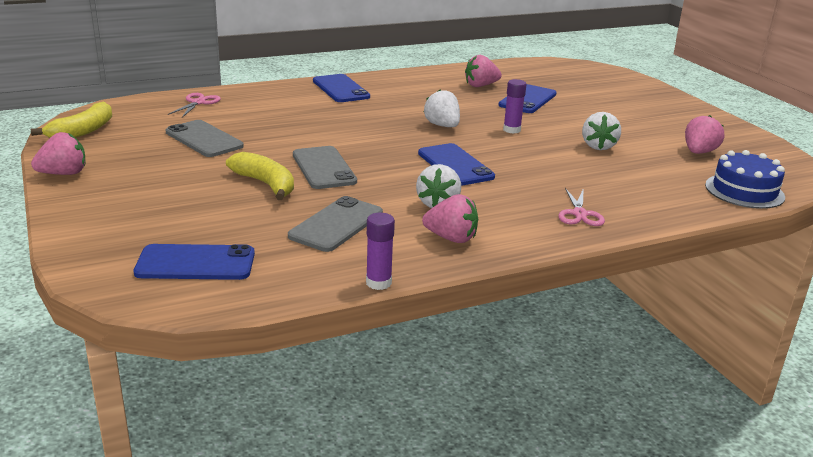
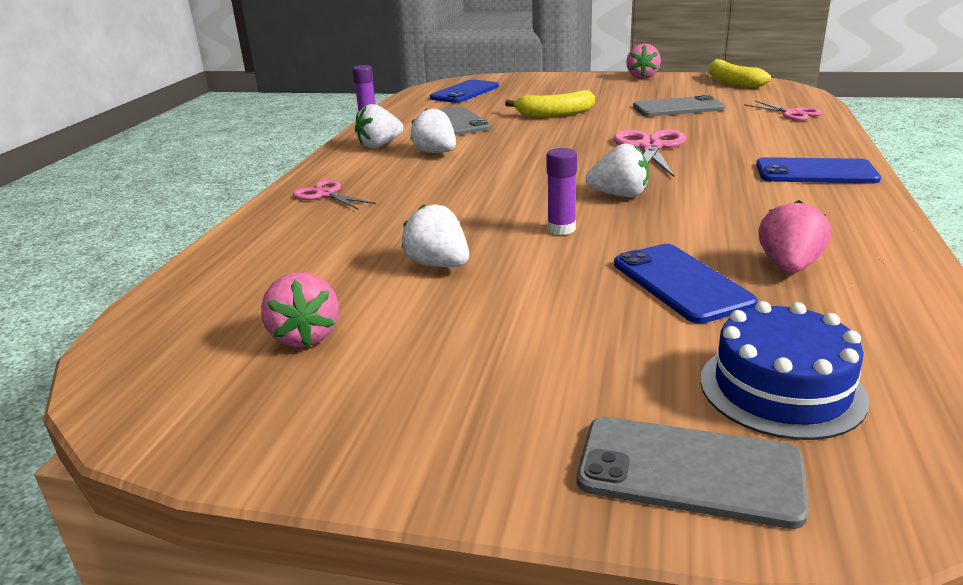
camera: 130 degrees right, 0 degrees up
(324, 168) = (562, 132): grey phone -> grey phone (689, 471)
(335, 132) = (650, 147): none -> pink scissors
(451, 238) = (379, 145): pink strawberry -> white strawberry
(455, 165) = (500, 175): blue phone -> none
(744, 191) = (183, 303): blue cake -> blue cake (781, 388)

